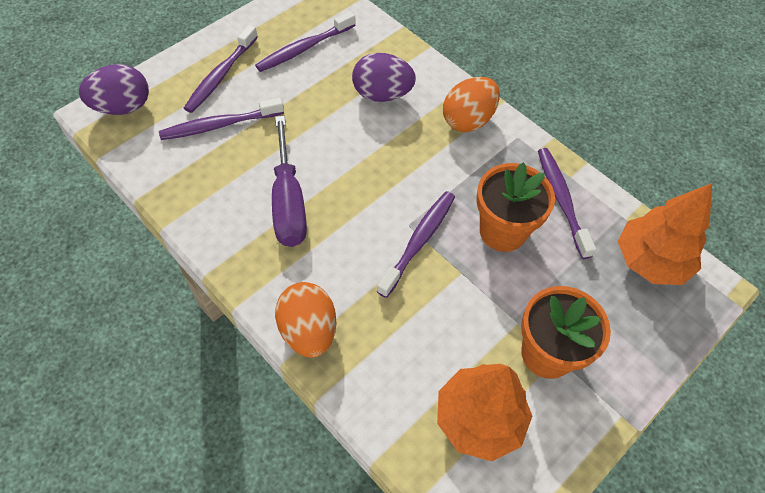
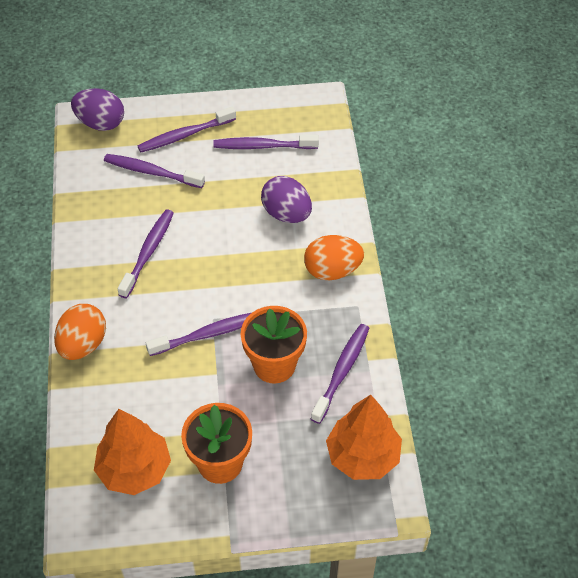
camera: 40 degrees right, 5 degrees down
(288, 201) = (148, 253): purple screwdriver -> purple toothbrush

